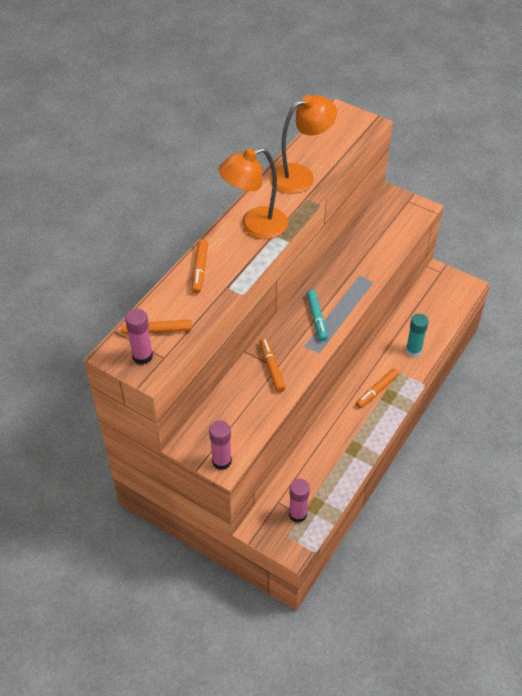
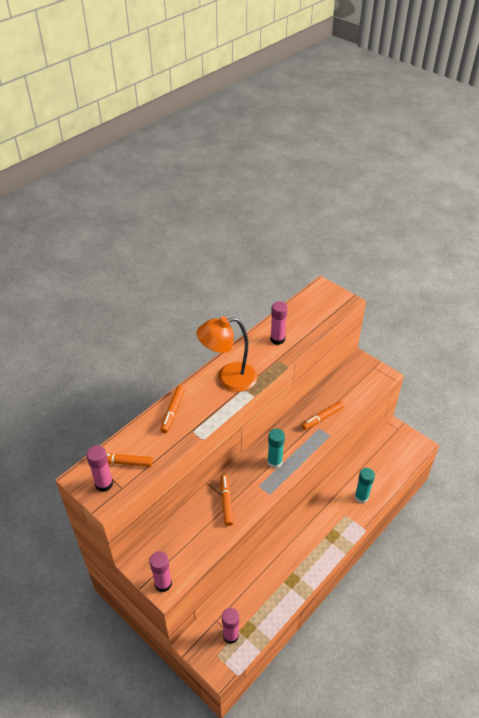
camera: 10 degrees right, 5 degrees down
(300, 176) = (277, 339): orange lamp -> pink glue stick
(316, 318) = (274, 462): turquoise marker -> turquoise glue stick
(376, 391) = (322, 529): orange marker -> orange marker (322, 418)

